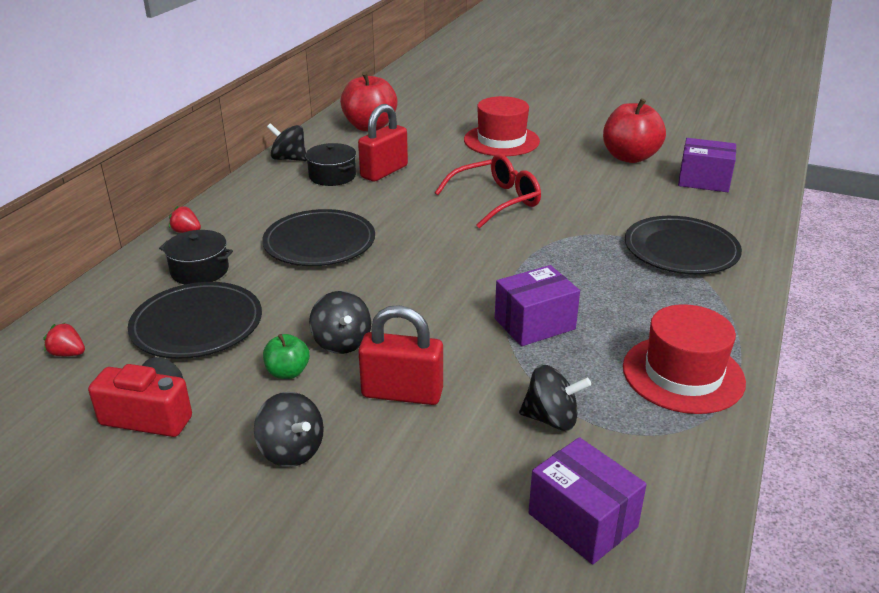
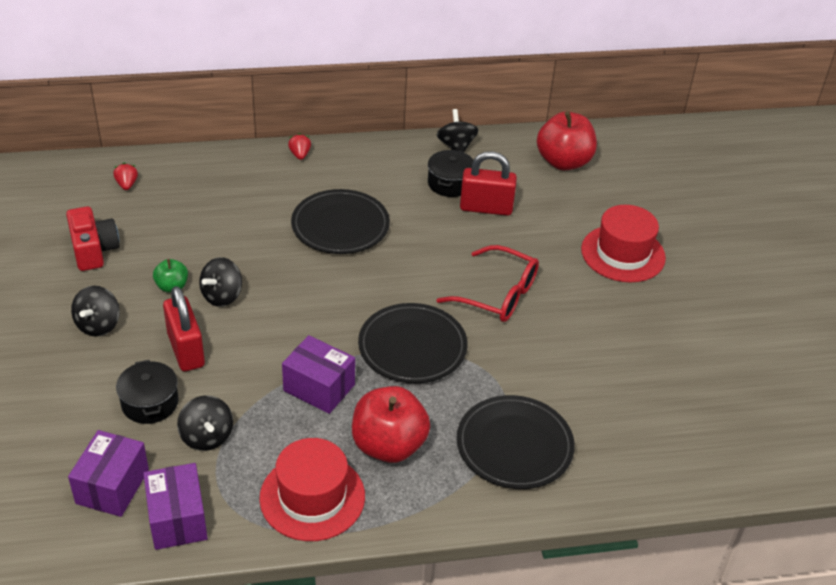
camera: 55 degrees right, 10 degrees up
(197, 325) = (193, 220): black plate -> black plate (412, 347)
(200, 270) = (256, 188): black pot -> black pot (150, 403)
(630, 157) = (680, 355): red apple -> red apple (389, 445)
(703, 181) = (680, 426): purple box -> purple box (177, 519)

